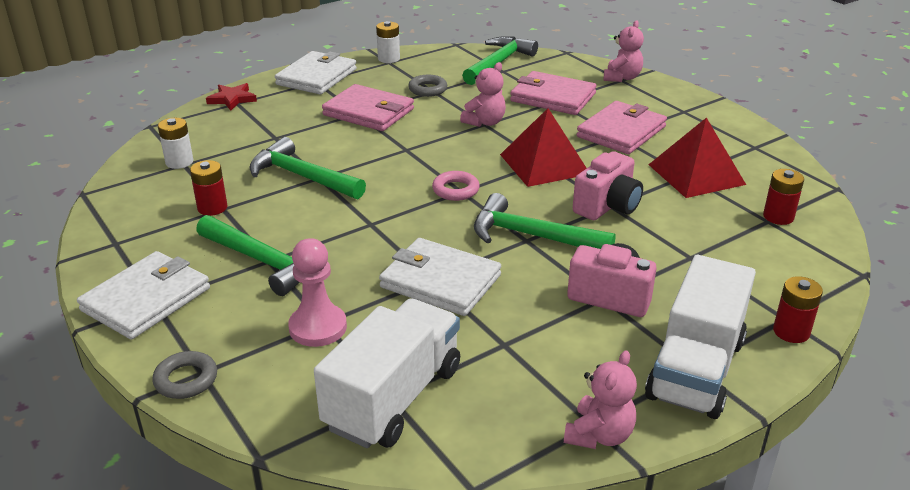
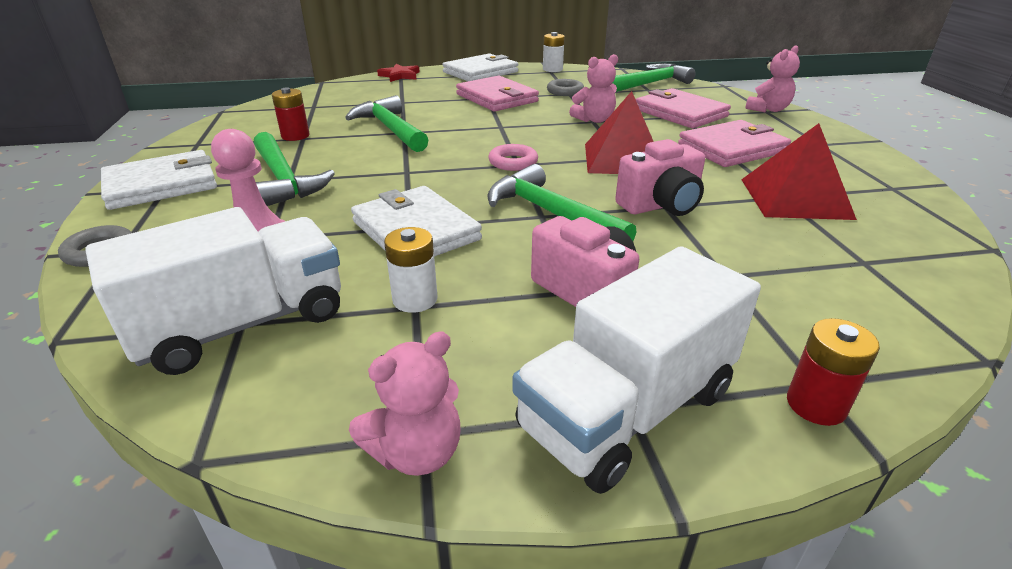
camera: 25 degrees right, 0 degrees up
(179, 162) = (312, 104): white battery -> white battery (415, 299)
(778, 217) = (882, 261): red battery -> none

